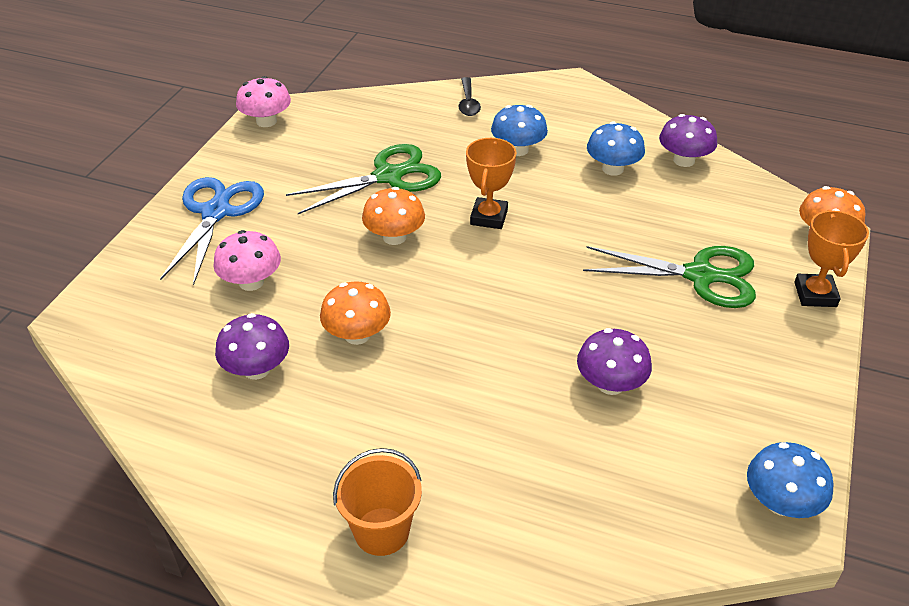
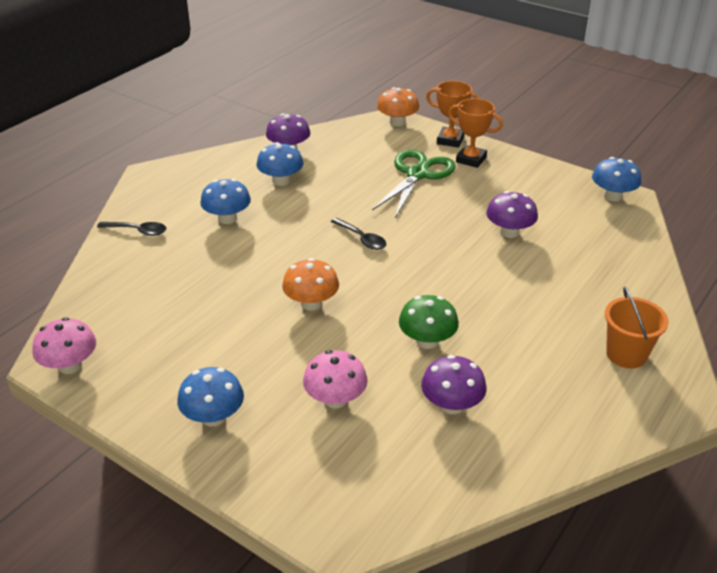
camera: 75 degrees left, 5 degrees down
(216, 212) = (213, 417): blue scissors -> blue mushroom
(357, 335) = (427, 341): orange mushroom -> green mushroom
(389, 176) = (222, 294): green scissors -> none
(489, 217) = (310, 249): orange trophy -> orange trophy (471, 159)
(528, 252) = (362, 239): none -> black spoon

